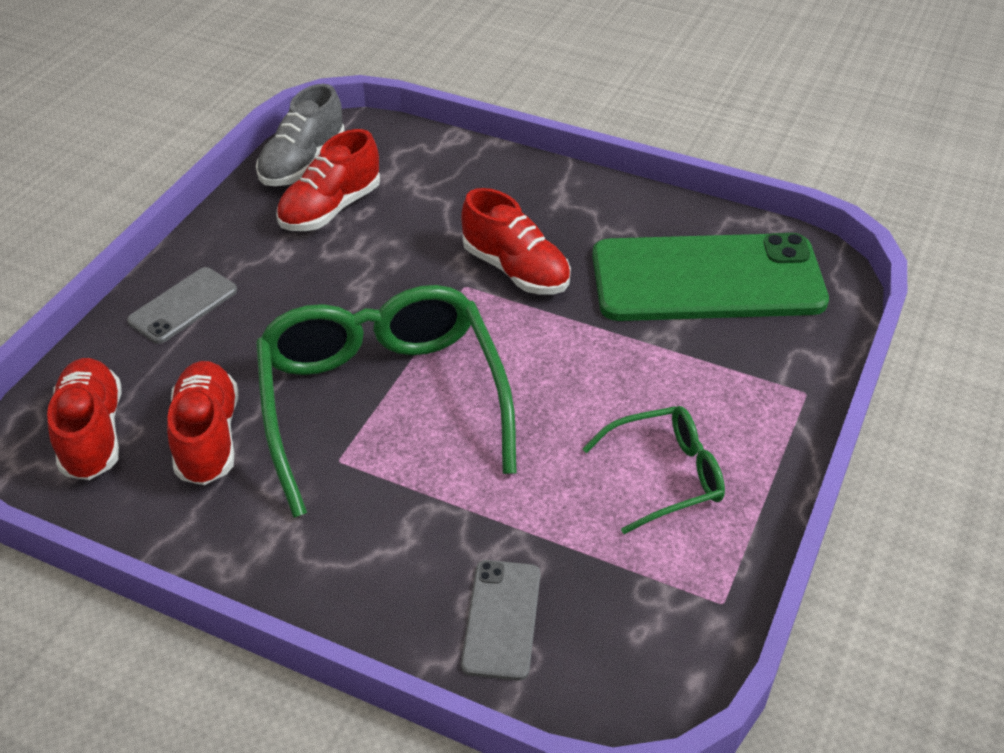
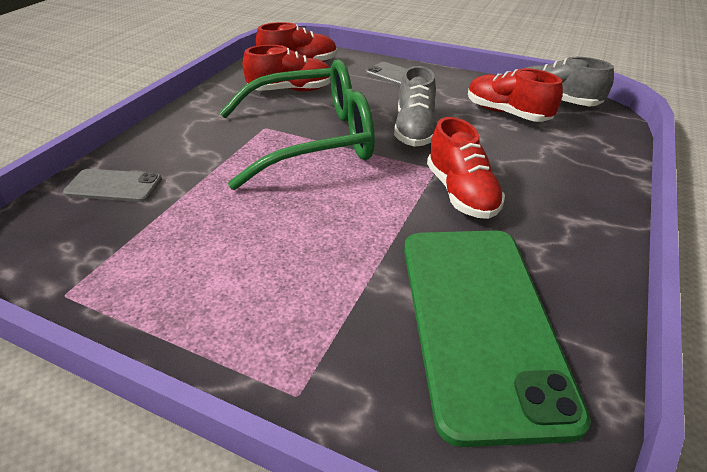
camera: 90 degrees right, 5 degrees down
(367, 297) = (415, 130): none -> grey shoe
(516, 270) = (461, 193): red shoe -> red shoe turned 60 degrees counterclockwise
(665, 476) = (209, 269): green glasses -> none

